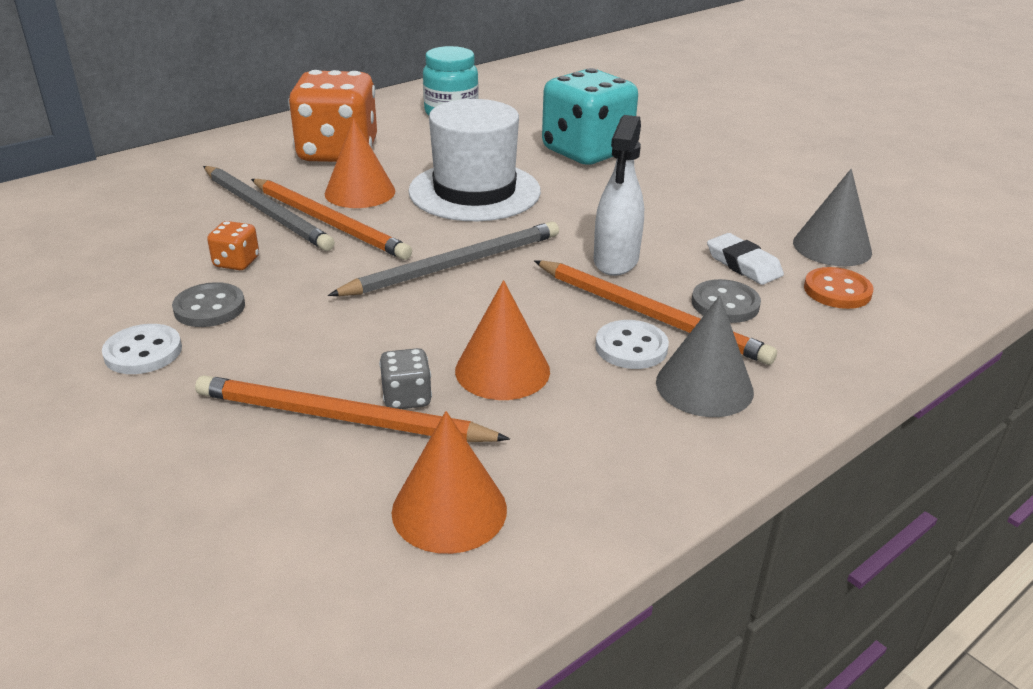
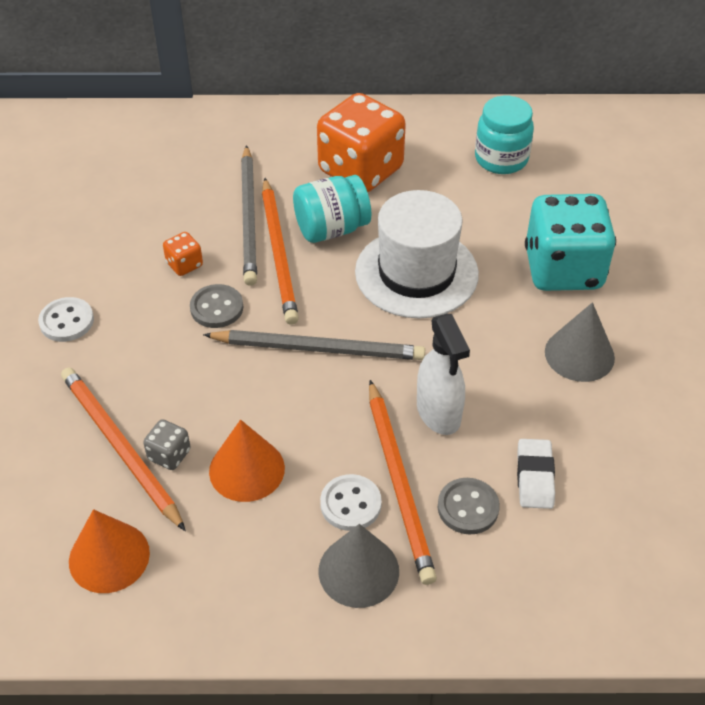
camera: 40 degrees right, 15 degrees up
(209, 308) = (132, 302): grey button -> grey button (216, 308)
(360, 192) = (331, 229): orange cone -> turquoise jar
(616, 261) = (438, 413): white spray bottle -> white spray bottle turned 75 degrees counterclockwise
(832, 247) = (638, 504): grey cone -> grey cone (579, 354)
(837, 291) = (576, 551): orange button -> none

